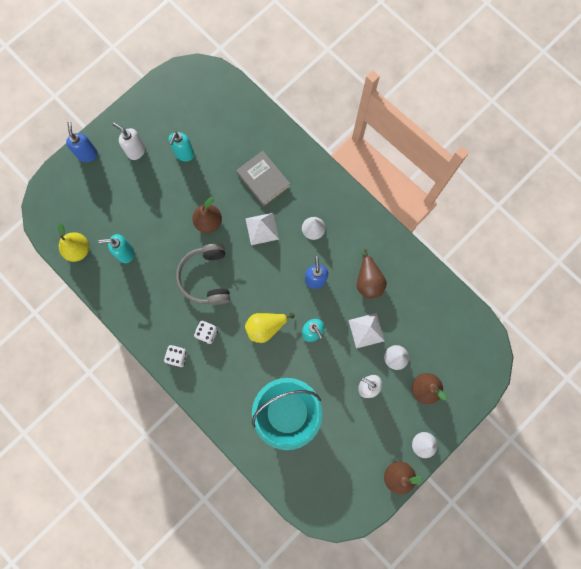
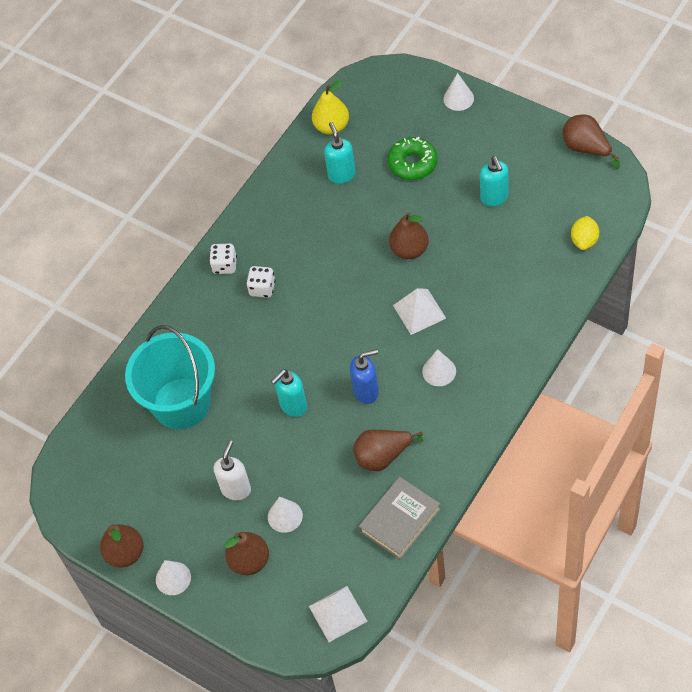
camera: 85 degrees right, 20 degrees down
(87, 154) = (458, 98): blue soap dispenser -> white cone
(134, 201) = (412, 163): none -> green donut
(136, 151) = (480, 146): white soap dispenser -> none
(164, 83) = (586, 148): none -> brown pear
(184, 154) = (494, 198): turquoise soap dispenser -> turquoise soap dispenser turned 120 degrees counterclockwise
(206, 277) = (334, 268): grey headphones -> none
(240, 107) = (584, 241): none -> yellow lemon
(263, 180) = (488, 295): grey book -> grey book (400, 520)
(266, 327) = (286, 351): yellow pear -> none
(366, 330) = (313, 470): white pyramid -> white pyramid (338, 613)

